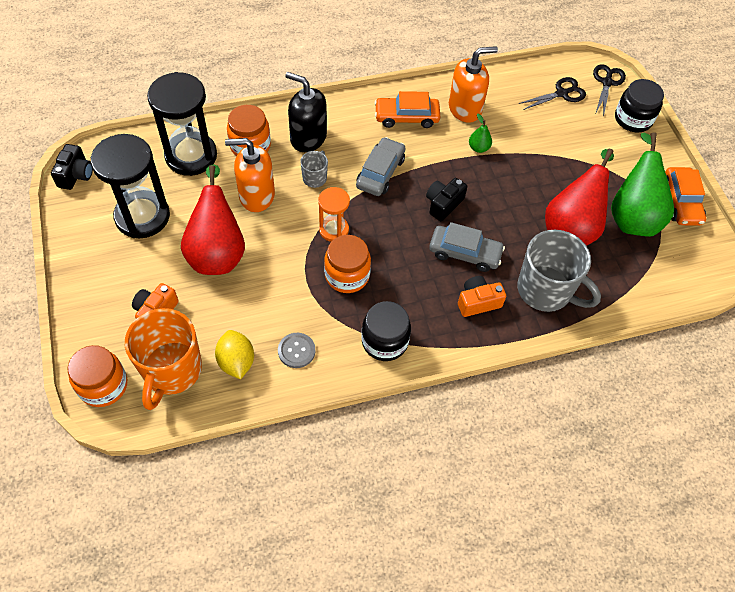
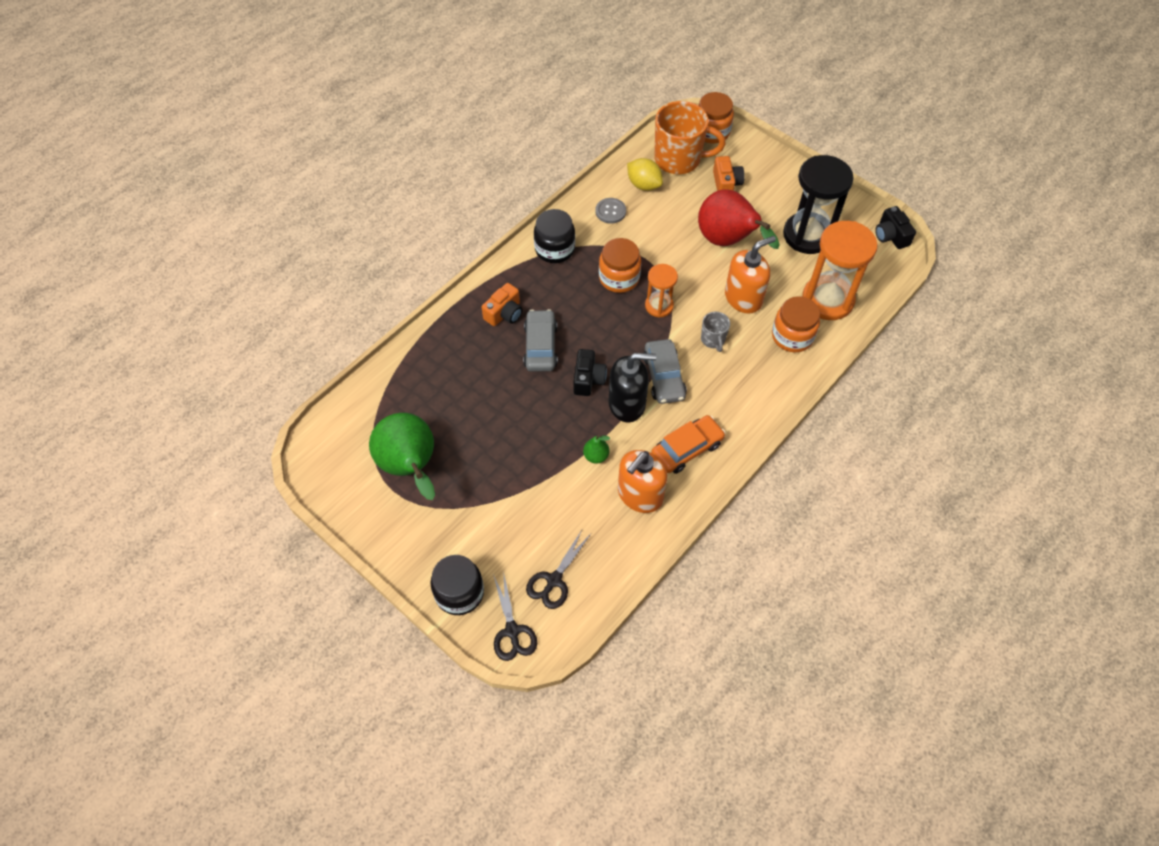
camera: 150 degrees right, 0 degrees up
(172, 371) = (679, 159): orange mug -> orange mug turned 120 degrees clockwise
(191, 156) = (827, 300): black hourglass -> orange hourglass
(308, 138) = (753, 372): black soap dispenser -> black soap dispenser (627, 404)
(465, 253) = (540, 346): grey car -> grey car turned 105 degrees clockwise
(546, 290) = (455, 352): grey mug -> none
(571, 227) = (462, 422): red pear -> none
(681, 202) = (368, 512): orange car -> none

